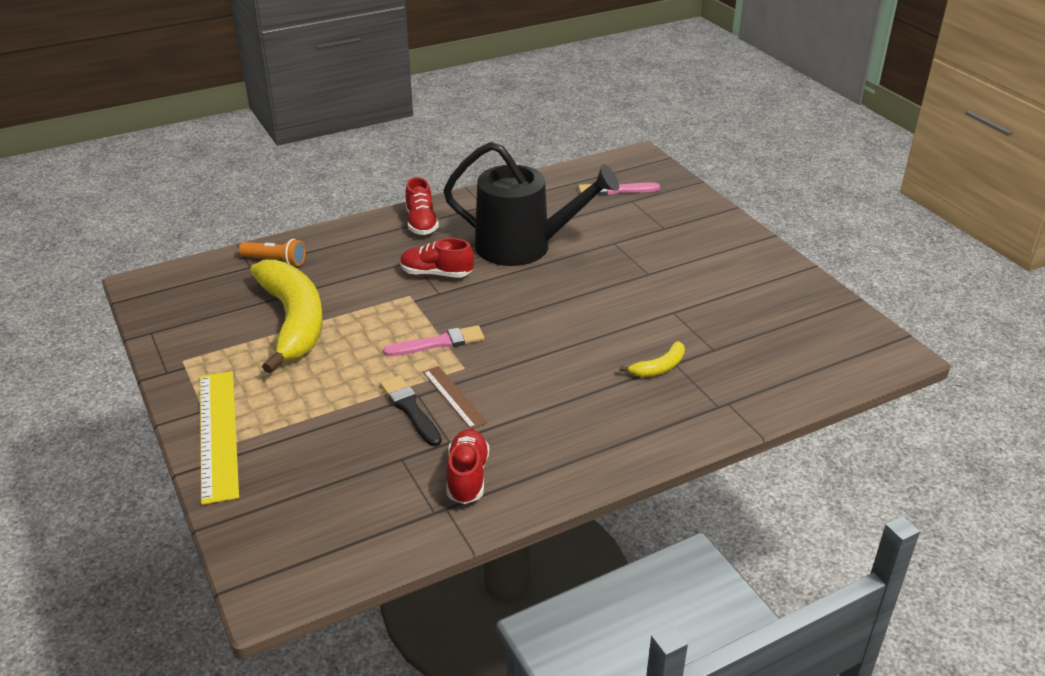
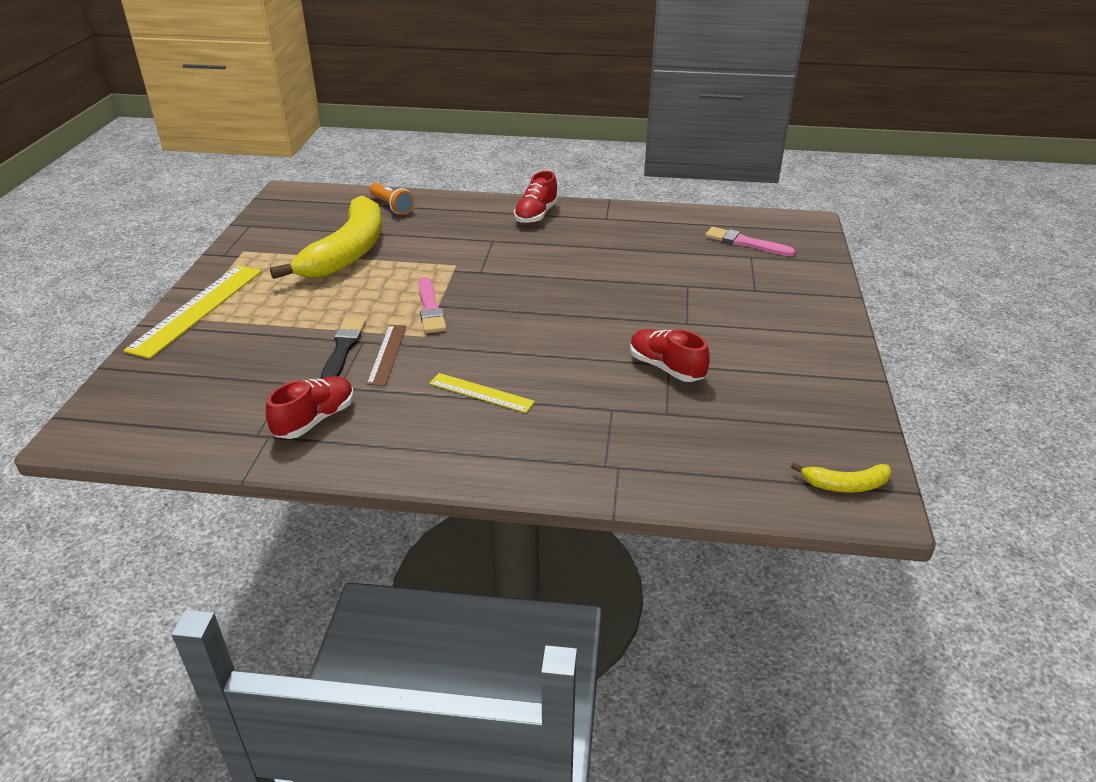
camera: 35 degrees right, 0 degrees up
(436, 274) = (498, 256): red shoe -> red shoe (666, 368)
(439, 343) = (430, 309): pink brush -> pink brush turned 60 degrees clockwise
(523, 247) = (598, 260): black watering can -> none
(568, 394) = (481, 393): none -> yellow ruler
(659, 367) = (592, 406): yellow banana -> yellow banana (845, 485)

